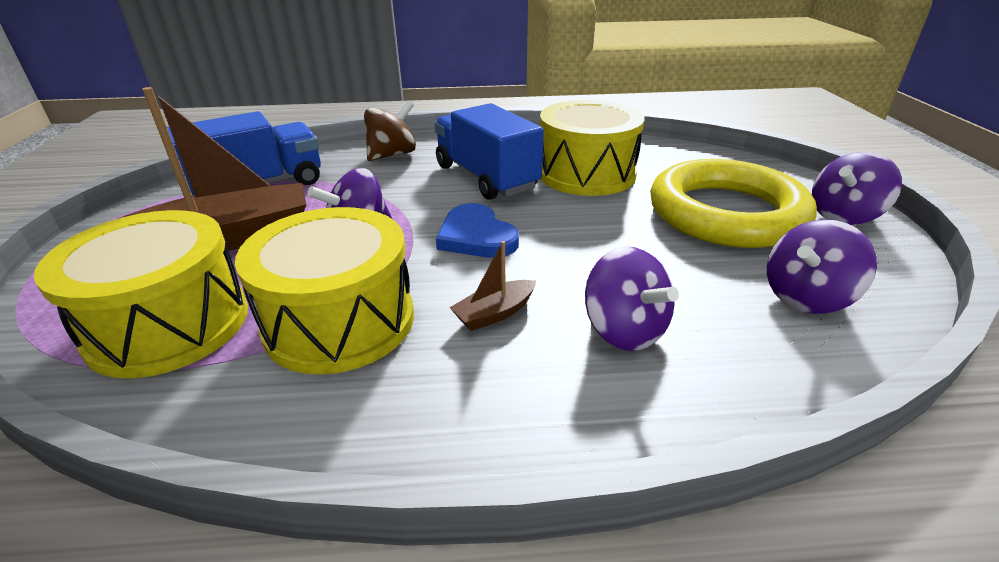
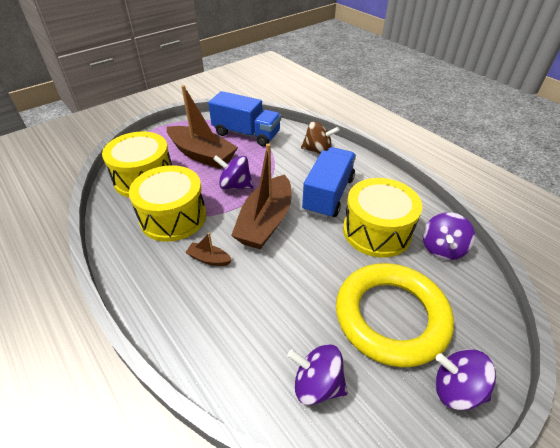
camera: 55 degrees right, 10 degrees up
(476, 236) = (265, 222): blue heart -> brown boat
(624, 330) = (227, 310): purple spinning top -> purple spinning top (442, 249)

